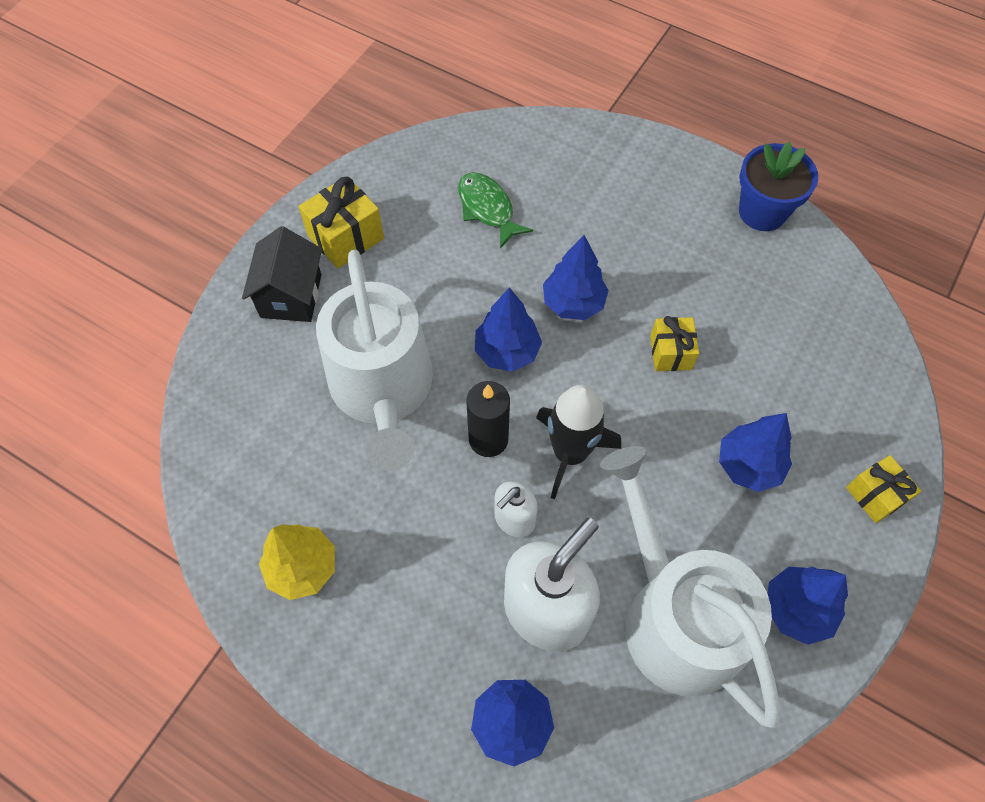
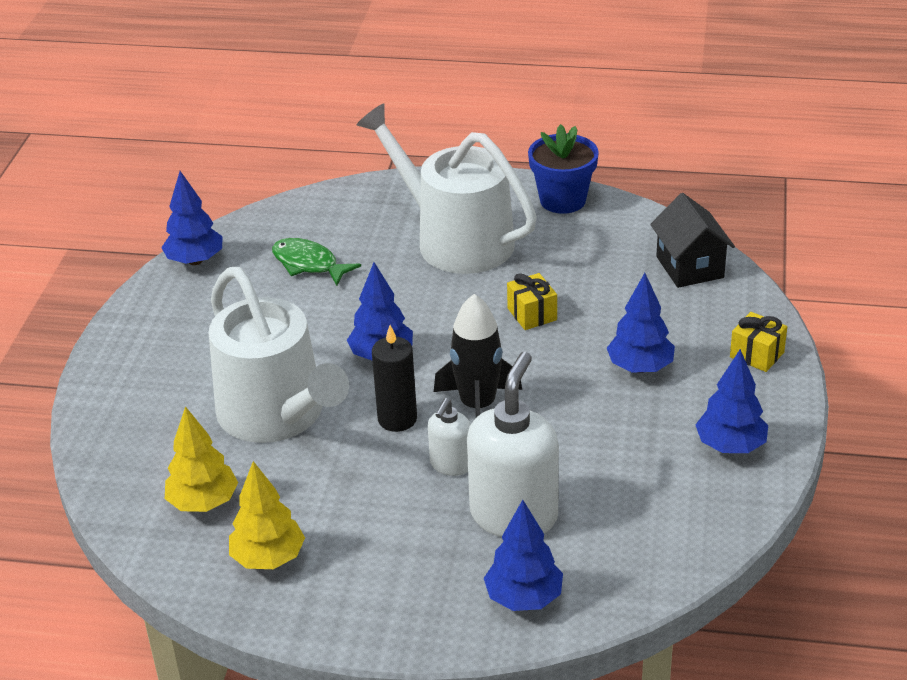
camera: 20 degrees left, 25 degrees down
(275, 473) = (203, 503): none -> yellow tree
(291, 296) = (148, 376): black house -> black house (689, 267)
(345, 237) = (180, 320): yellow gift -> none
(573, 303) = (425, 306): blue tree -> blue tree (195, 261)
(675, 617) = (629, 483): white watering can -> white watering can (455, 240)

